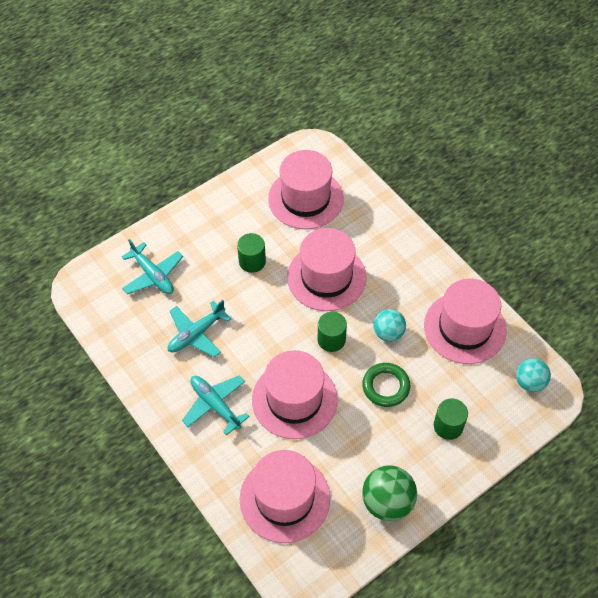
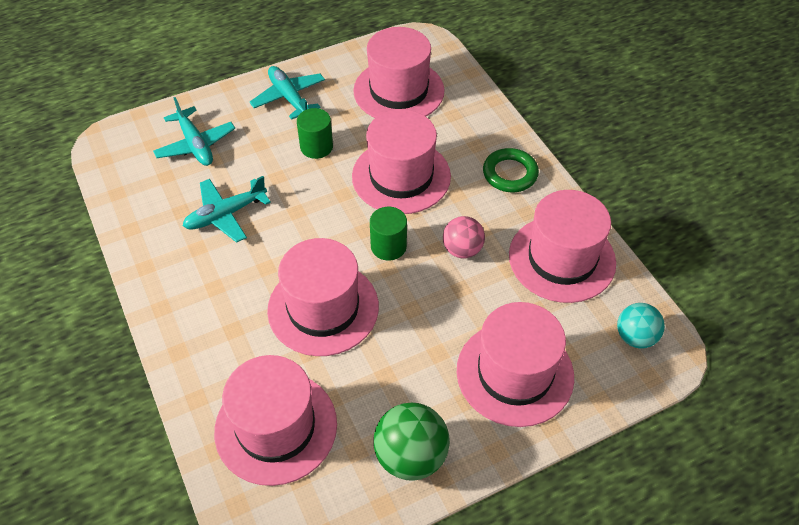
camera: 10 degrees right, 5 degrees down
(215, 405) = (222, 298): turquoise plane -> turquoise plane (289, 98)
(386, 386) = (444, 312): green ring -> green ring (510, 174)
(388, 333) = (462, 250): turquoise ball -> pink ball
(448, 426) = (515, 373): green cylinder -> pink hat

